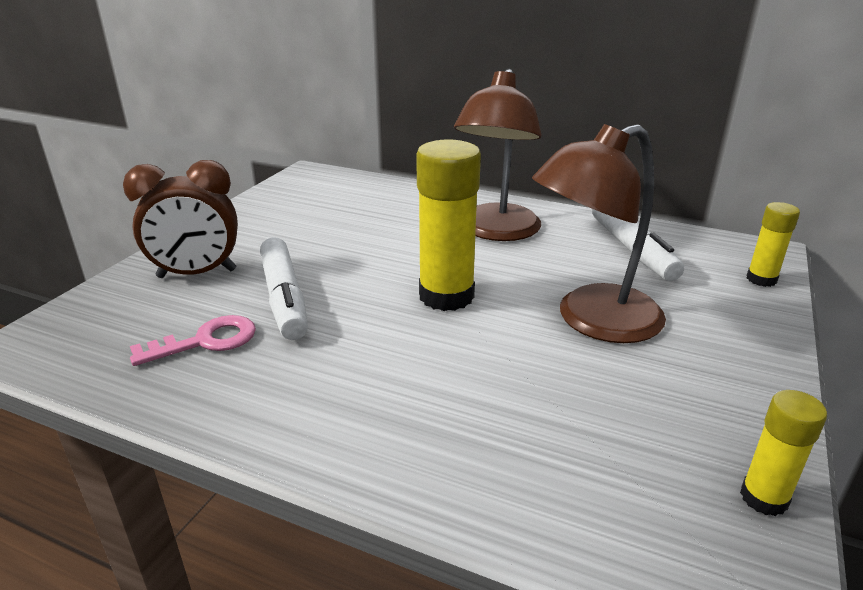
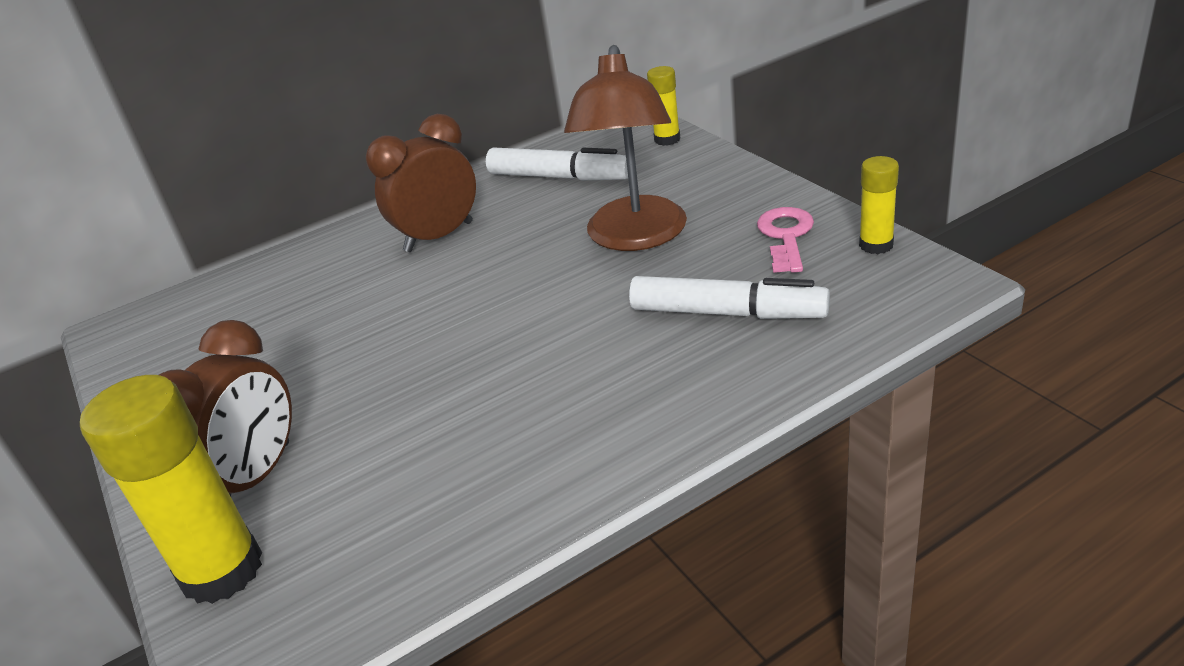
camera: 50 degrees left, 5 degrees up
(206, 341) = (413, 491): pink key -> pink key (786, 236)
(284, 298) = (394, 414): white marker -> white marker (727, 313)
(446, 296) = (513, 303): yellow glue stick -> yellow glue stick (222, 570)
(496, 231) = (439, 237): brown lamp -> brown clock

